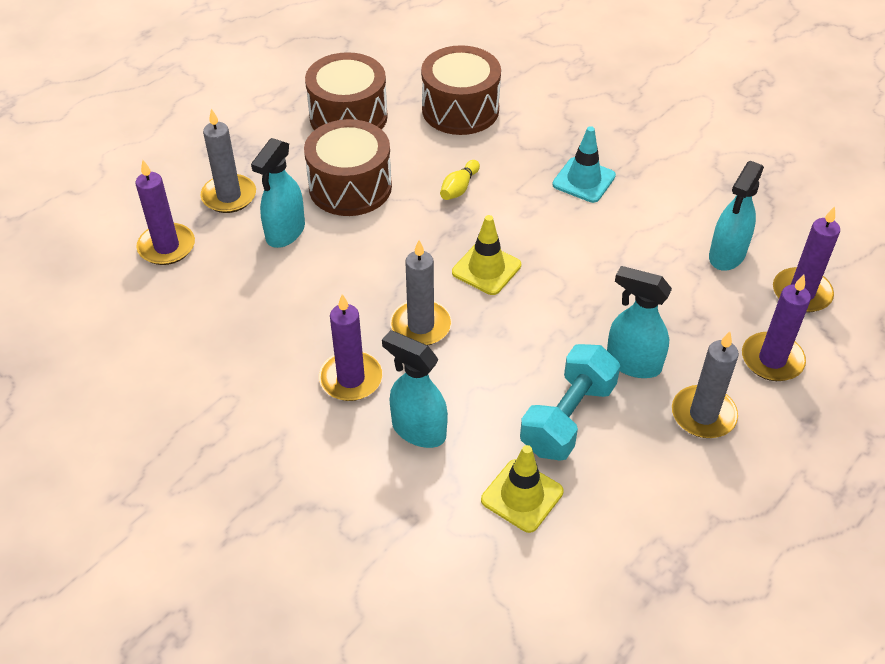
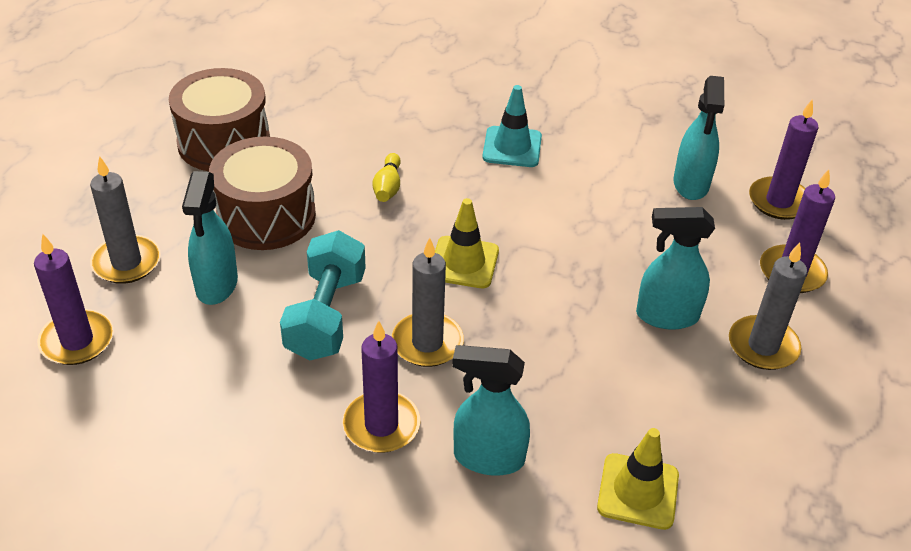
camera: 25 degrees left, 5 degrees down
(460, 109) = (344, 107): brown drum -> none
(567, 417) = (635, 392): turquoise dumbbell -> turquoise dumbbell (326, 315)

